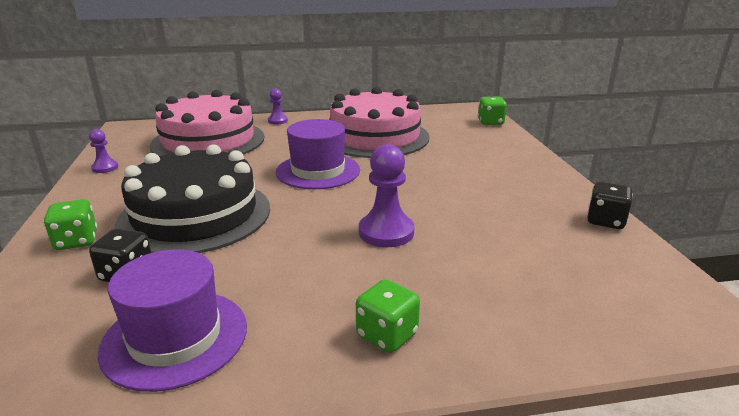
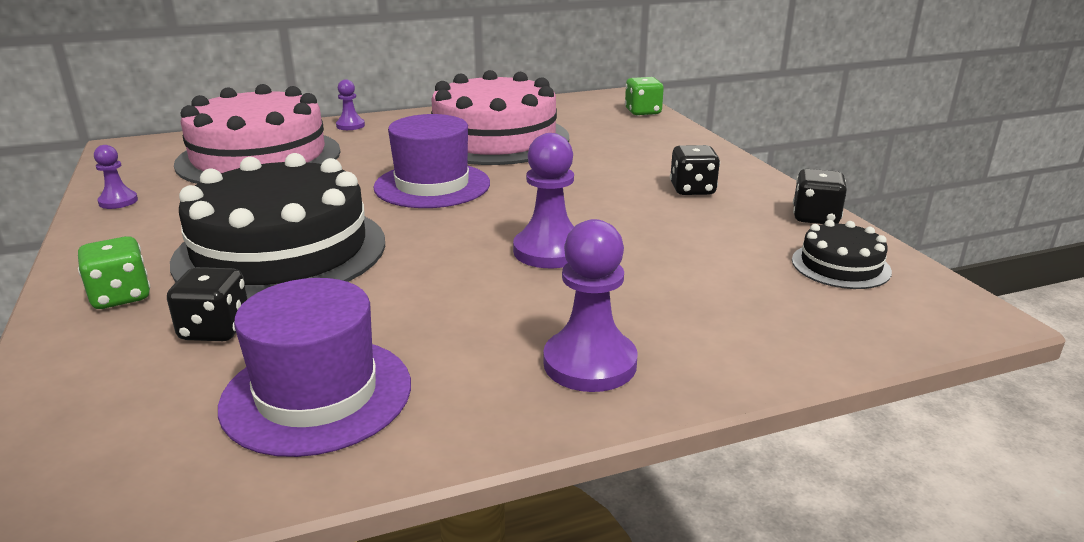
camera: 10 degrees left, 0 degrees up
(387, 335) = (590, 363): green dice -> purple pawn
(511, 189) = (692, 190): none -> black dice
(617, 266) = (840, 265): none -> black cake

